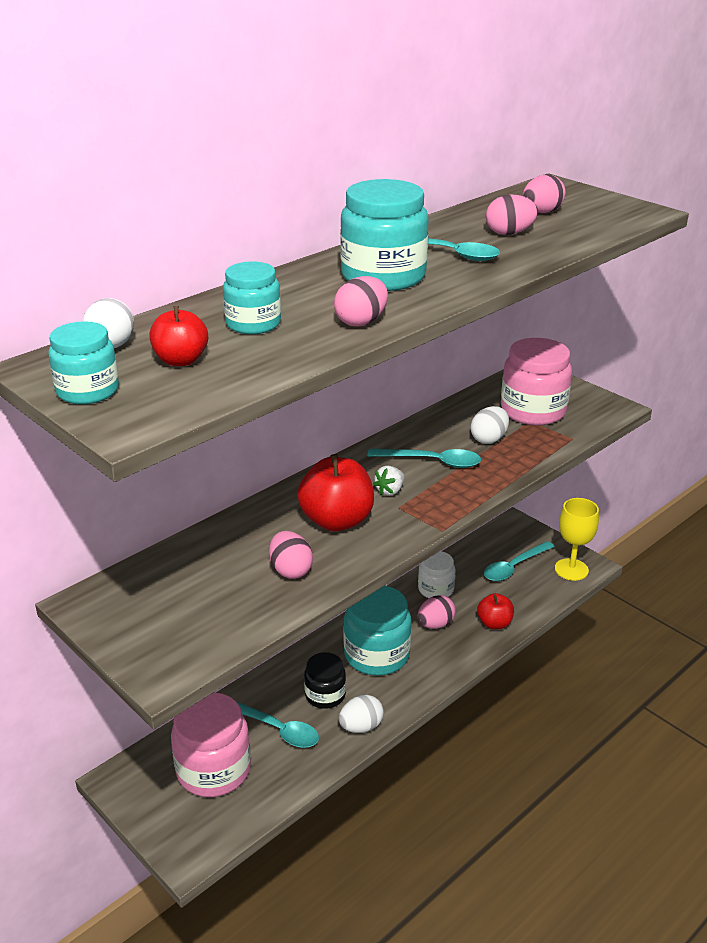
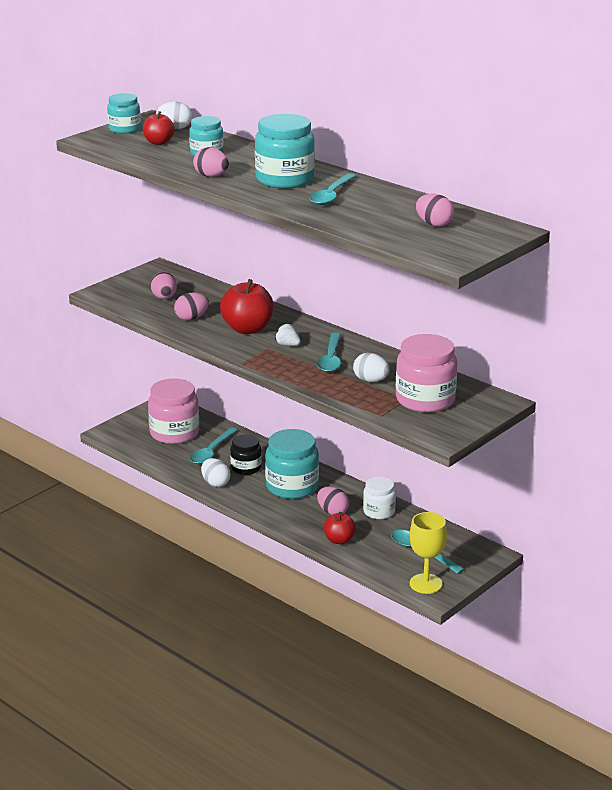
camera: 85 degrees right, 5 degrees down
(509, 233) = (380, 213): pink egg -> pink egg (164, 298)

